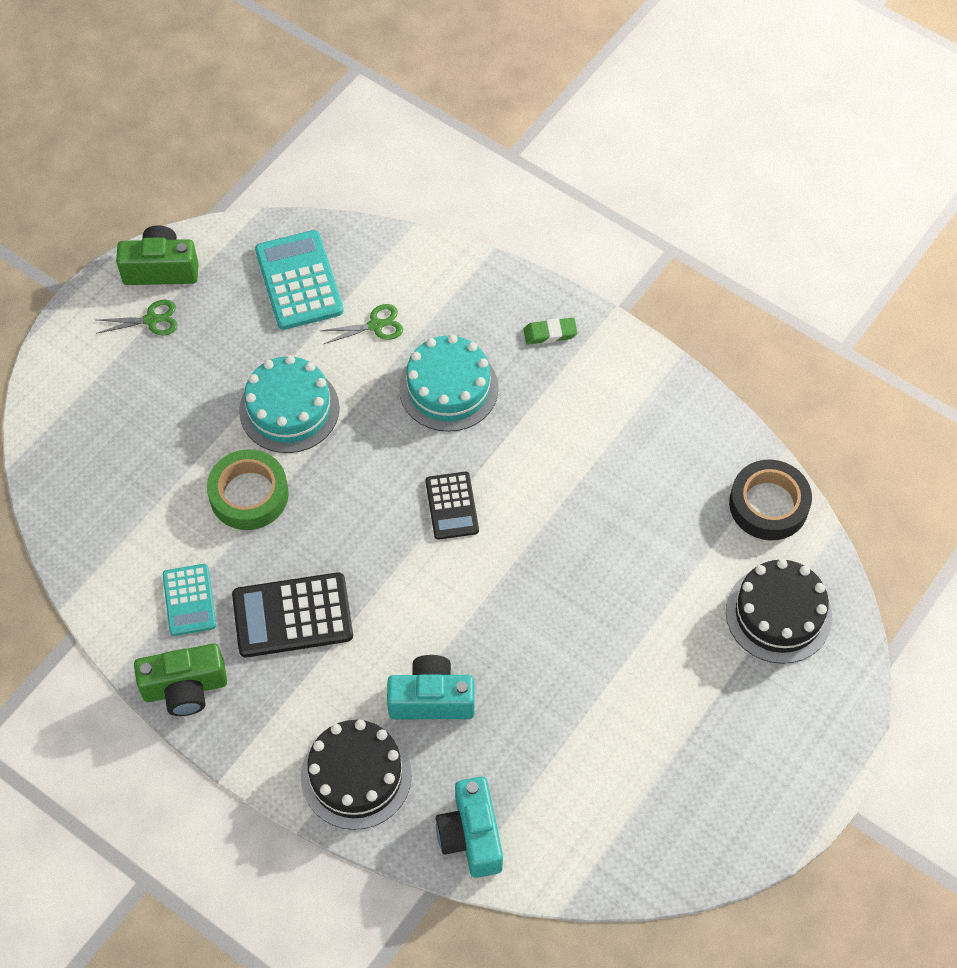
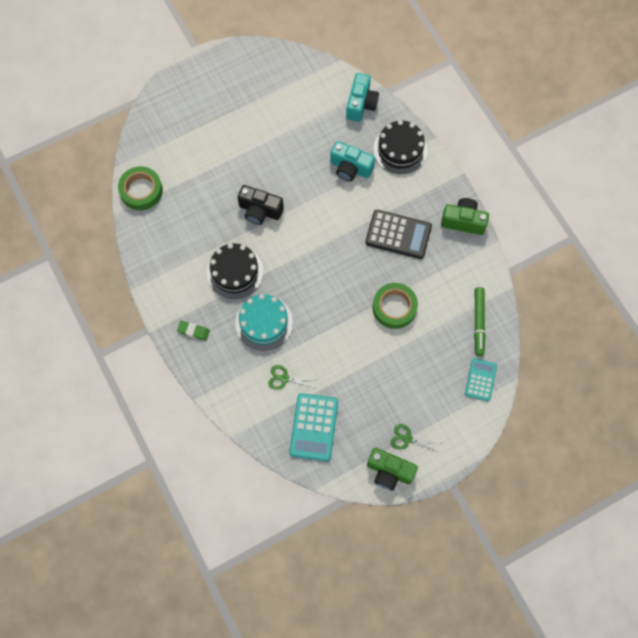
camera: 155 degrees left, 10 degrees up
(98, 528) = (479, 322): none -> green marker
(189, 600) = (446, 264): turquoise calculator -> turquoise calculator (480, 380)
(289, 409) = (353, 347): turquoise cake -> none
(451, 506) = (295, 257): black calculator -> none
(551, 556) = (260, 211): none -> black camera
(768, 505) = (141, 191): black tape -> green tape
(778, 614) = (170, 139): black cake -> black cake (235, 272)

